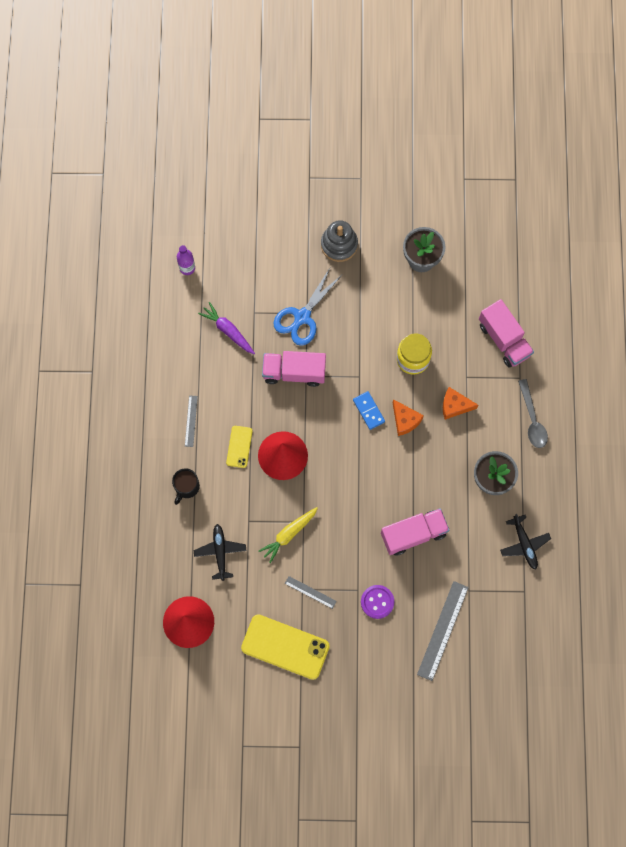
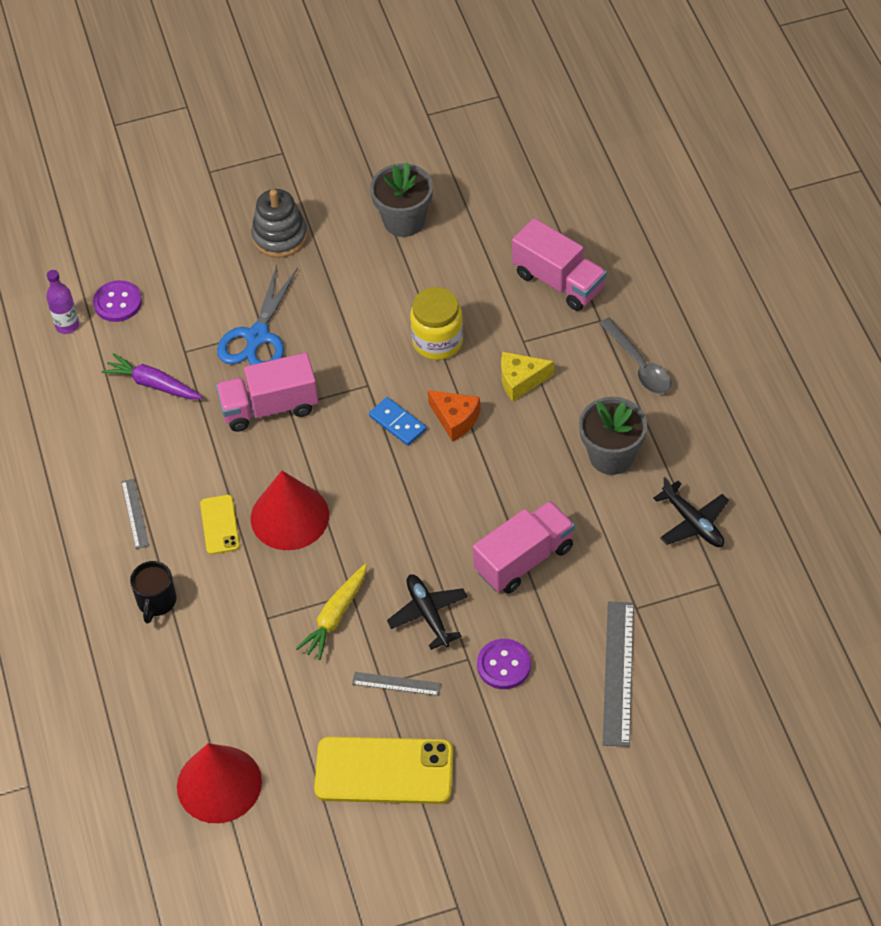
camera: 15 degrees left, 20 degrees down
(220, 552) = (237, 672): black plane -> black plane (428, 614)
(223, 261) = (117, 302): none -> purple button
(454, 406) = (520, 381): orange cheese -> yellow cheese

